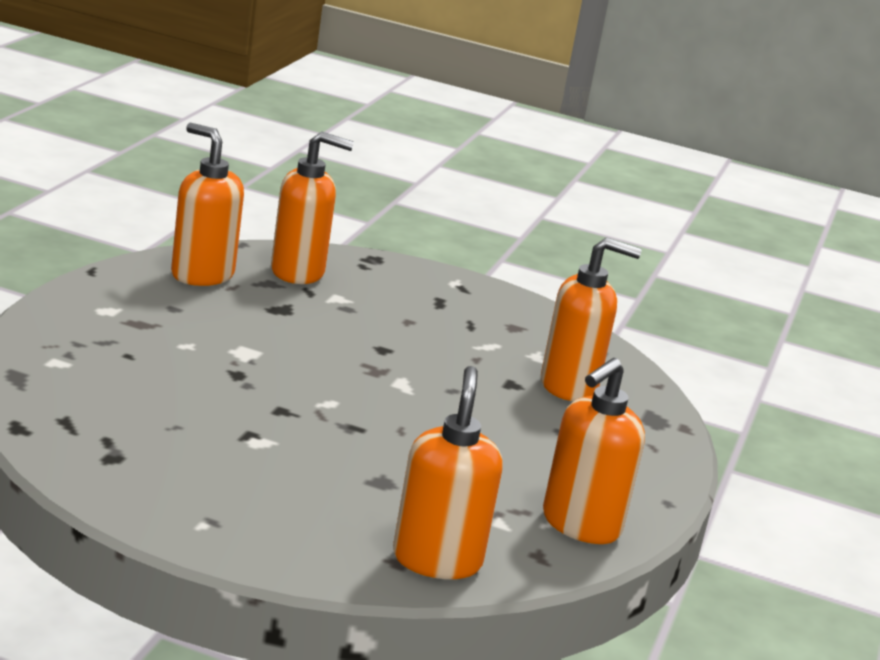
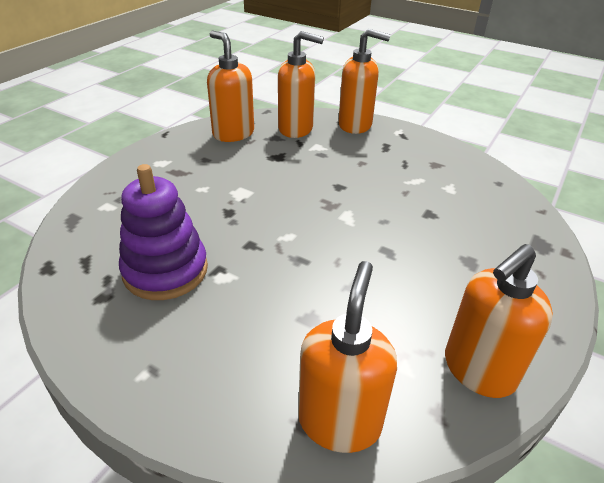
camera: 15 degrees right, 15 degrees up
(181, 433) = (165, 270): none -> purple stacking toy
(569, 386) = (473, 215): orange soap dispenser -> orange soap dispenser (355, 125)

